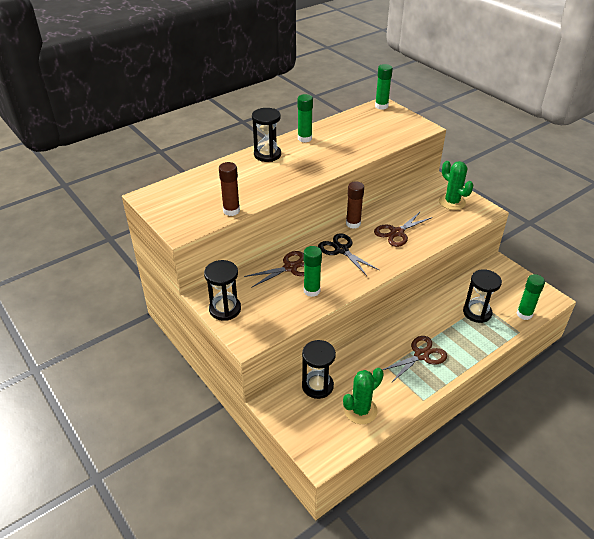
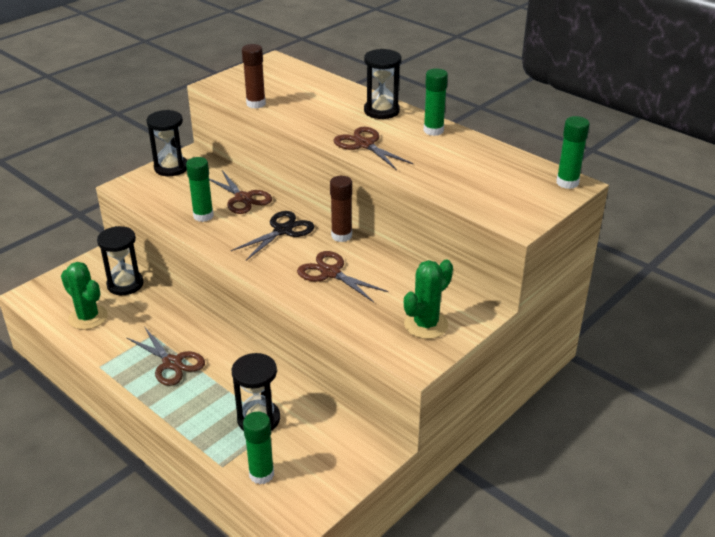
camera: 80 degrees right, 5 degrees down
(317, 167) = (364, 144): none -> brown scissors

